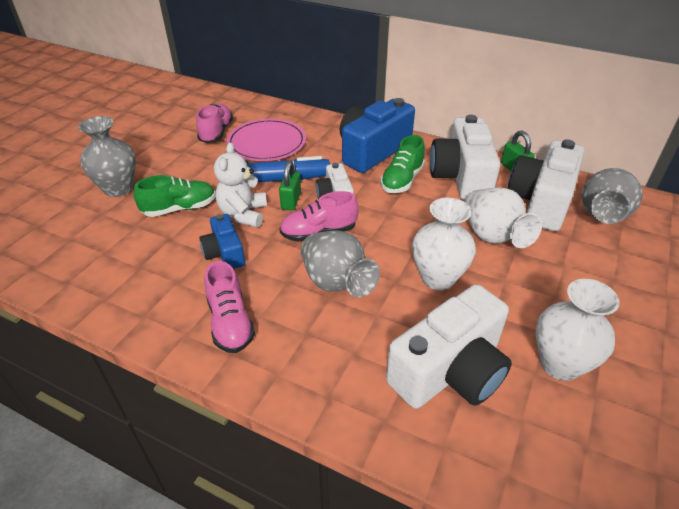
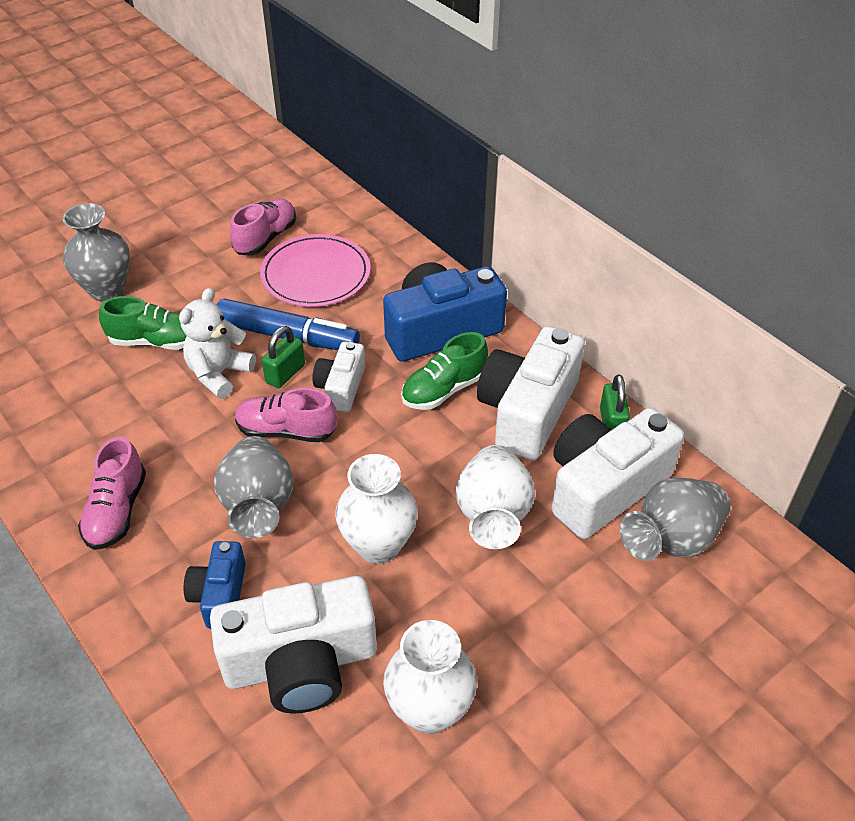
camera: 25 degrees right, 5 degrees up
(224, 253) = (165, 420): blue camera -> blue camera (220, 595)

